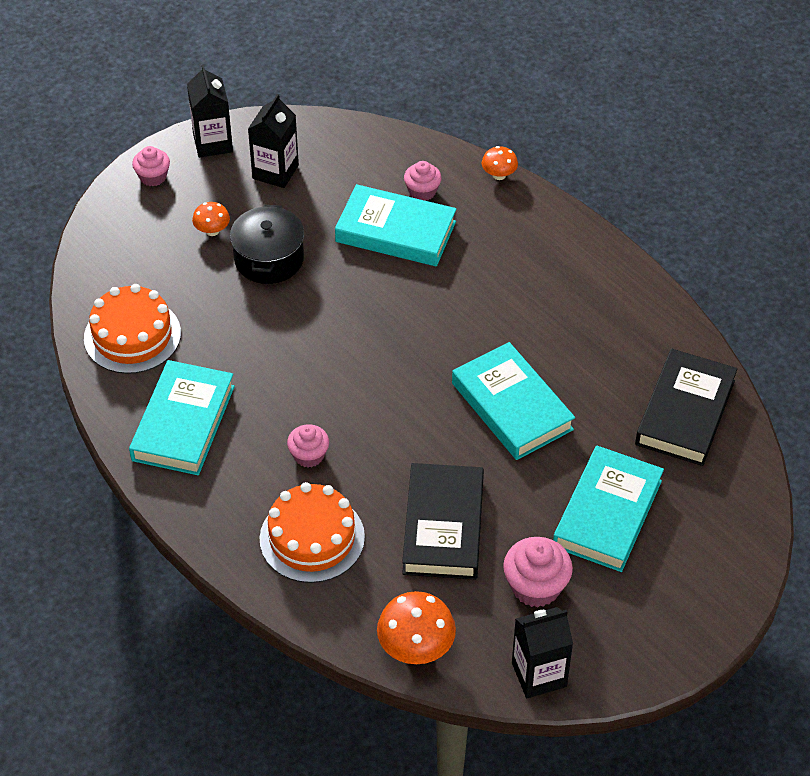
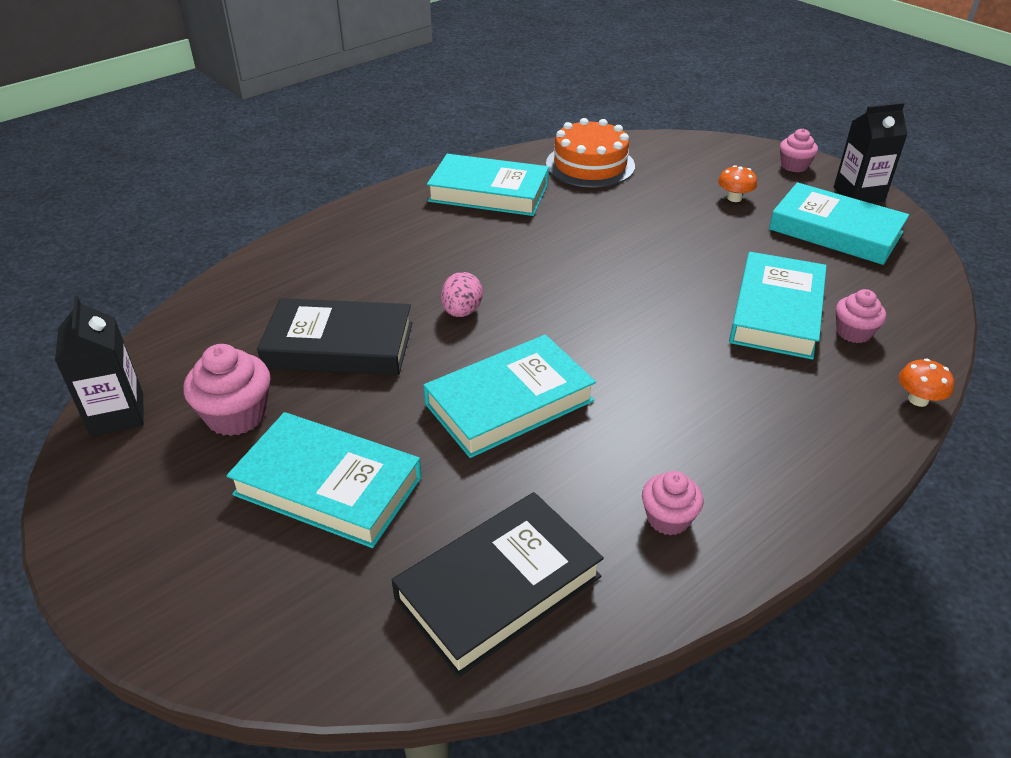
camera: 90 degrees right, 10 degrees down
(269, 259) = (706, 230): black pot -> none
(275, 172) = (835, 231): black carton -> turquoise book
(309, 455) = (445, 258): pink cupcake -> pink cupcake (668, 518)
(312, 538) = (344, 262): orange cake -> none
(394, 440) = (462, 312): none -> pink egg
(416, 648) = (191, 326): orange mushroom -> none
(685, 412) = (498, 587): black book -> black book turned 60 degrees counterclockwise

